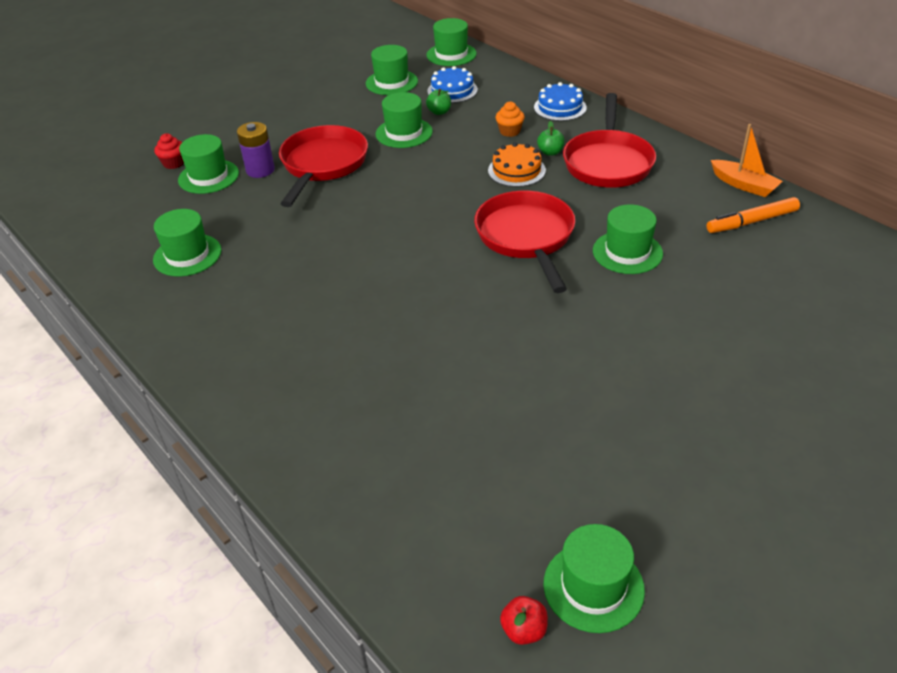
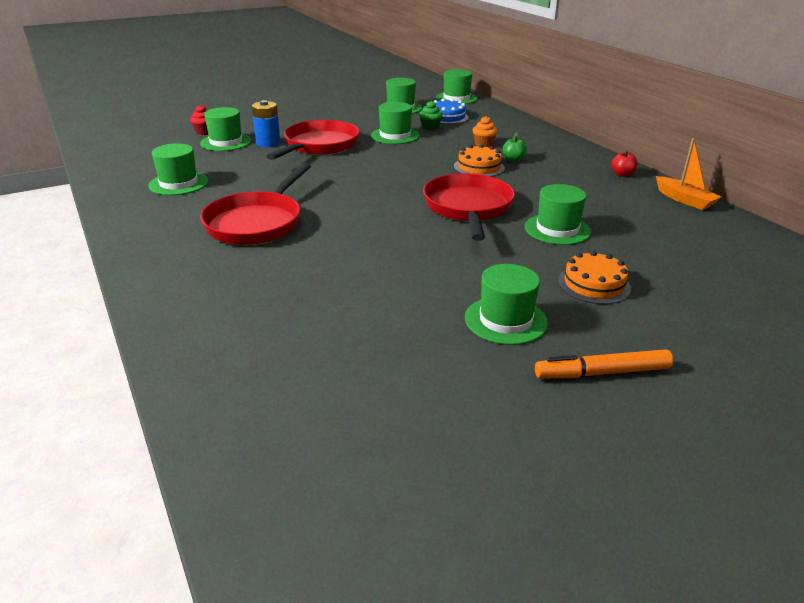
camera: 10 degrees right, 10 degrees down
(260, 170) = (268, 143): purple battery -> blue battery
(439, 112) = (430, 127): green apple -> green cupcake
(524, 630) = (321, 510): red apple -> red apple (622, 174)
(560, 107) = (533, 135): blue cake -> none
(593, 587) = (414, 484): green hat -> green hat (505, 320)
(608, 162) = (562, 171): red pan -> red pan (257, 223)
(683, 322) = (594, 284): none -> orange cake
(751, 221) = (685, 224): orange marker -> orange marker (602, 373)

